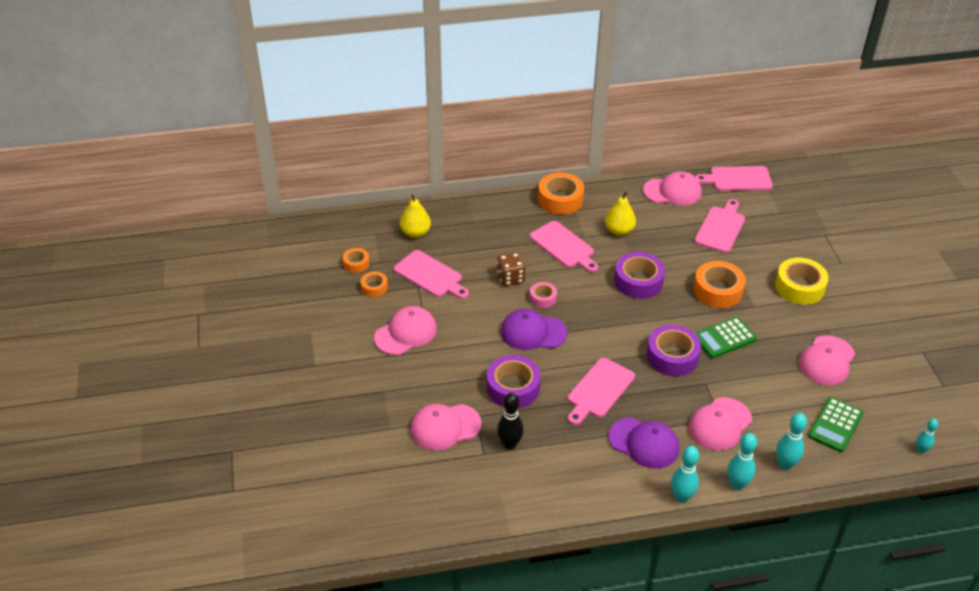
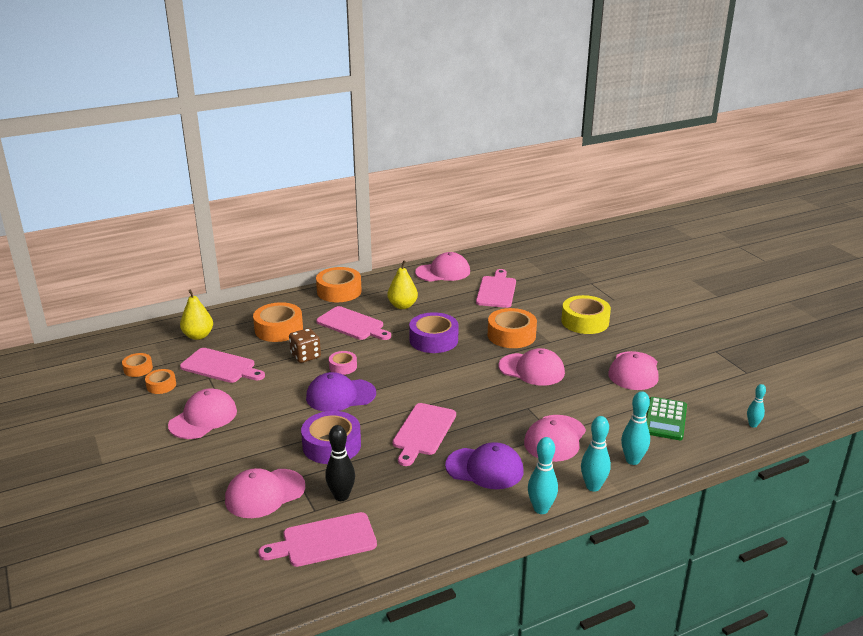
camera: 15 degrees left, 15 degrees down
(492, 239) = (279, 329): none -> orange tape
(672, 356) = (487, 392): purple tape -> none
(724, 338) = (532, 370): green calculator -> pink cap
(737, 179) = (498, 256): pink cutting board -> pink cutting board (324, 541)

